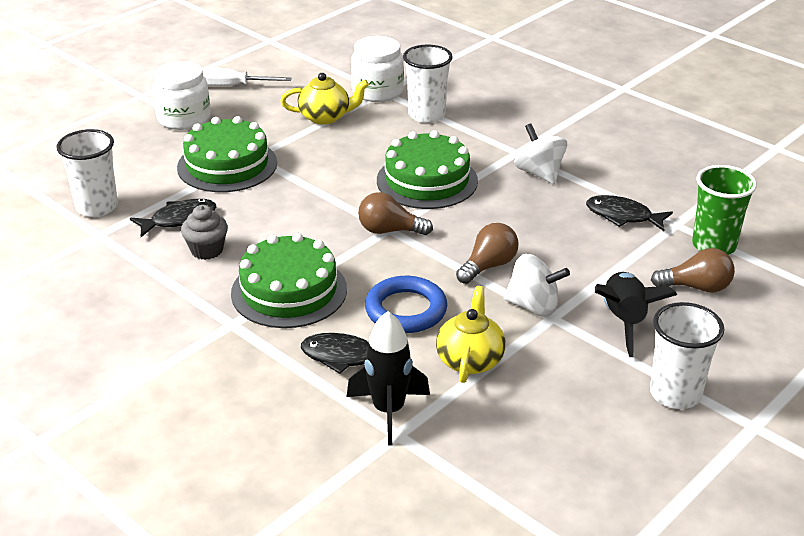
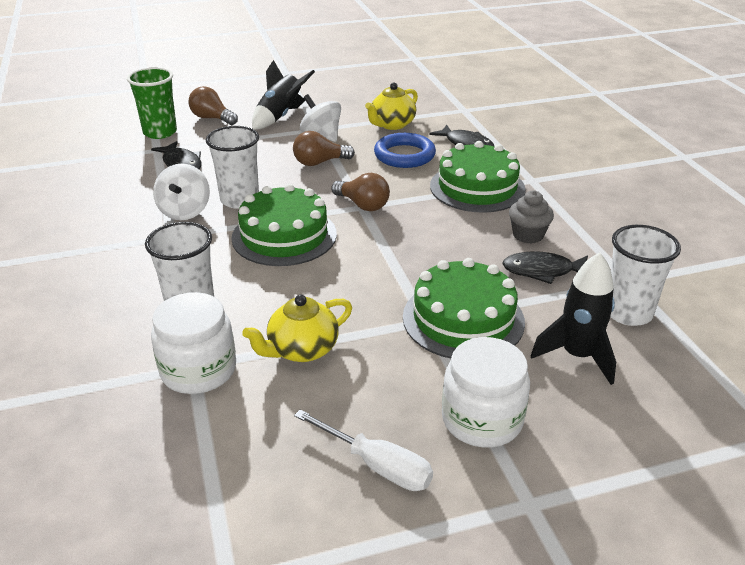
camera: 150 degrees left, 0 degrees up
(325, 117) = (302, 349): yellow teapot -> yellow teapot turned 60 degrees counterclockwise
(388, 411) = (461, 118): black rocket -> black rocket (577, 356)
(675, 394) = (303, 88): white cup -> white cup (239, 200)

